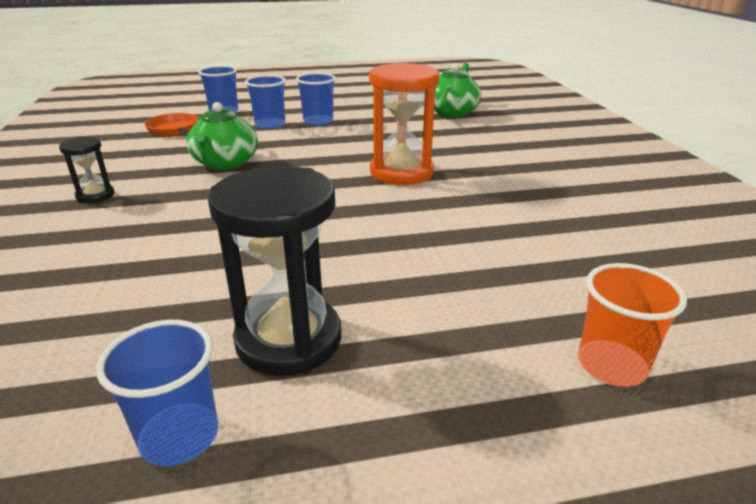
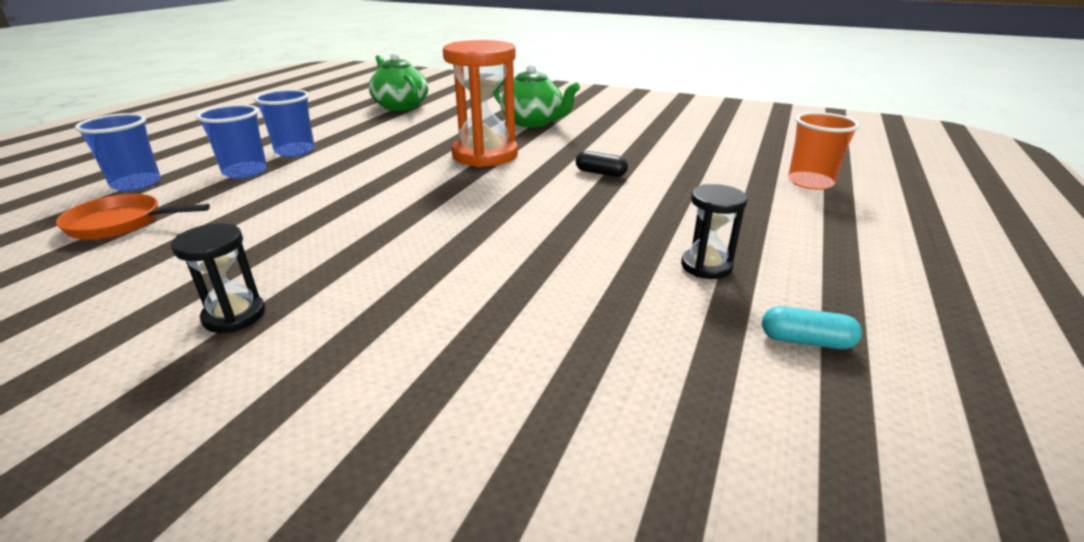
camera: 55 degrees left, 0 degrees up
(179, 436) = (806, 341): blue cup -> turquoise capsule
(225, 163) = (306, 217): green teapot -> green teapot (533, 122)
(289, 339) = (706, 266): black hourglass -> black hourglass, size x0.51
(435, 228) = (600, 173): none -> black capsule

